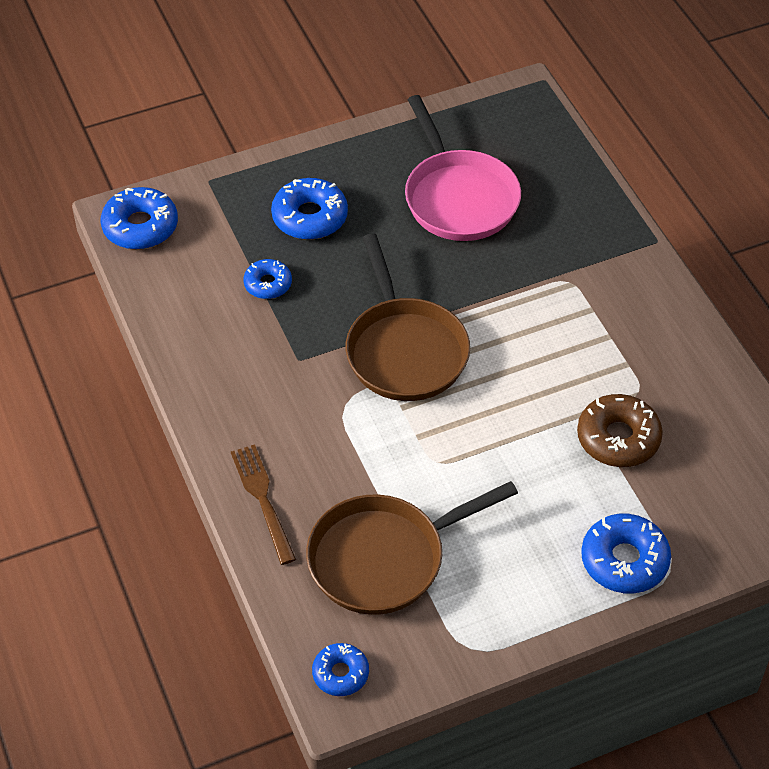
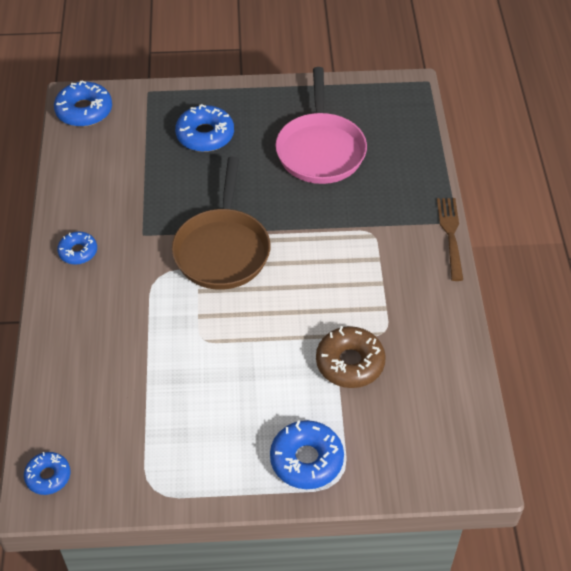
camera: 20 degrees right, 0 degrees up
(263, 499) = (63, 328): brown fork -> brown fork (450, 235)
(268, 284) = (150, 174): blue donut -> blue donut (78, 252)
(384, 558) = (126, 399): brown pan -> none

